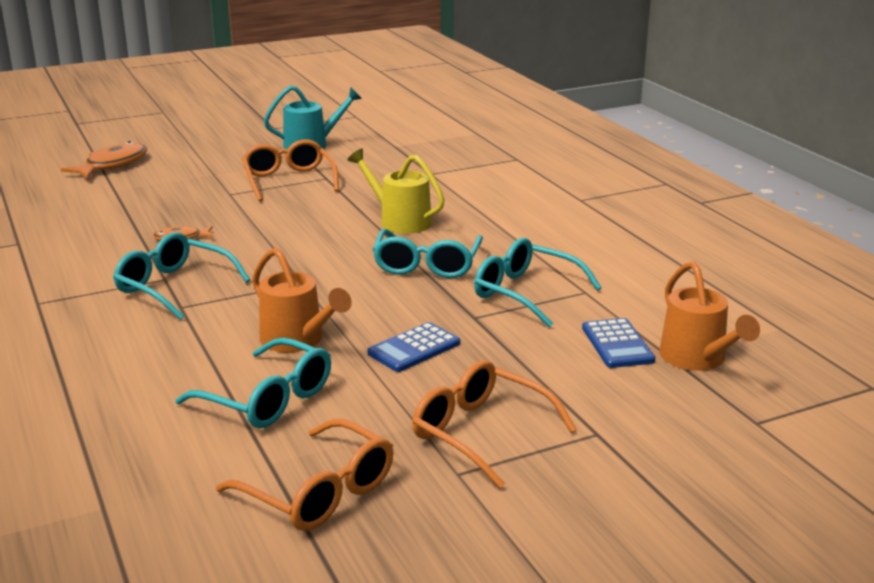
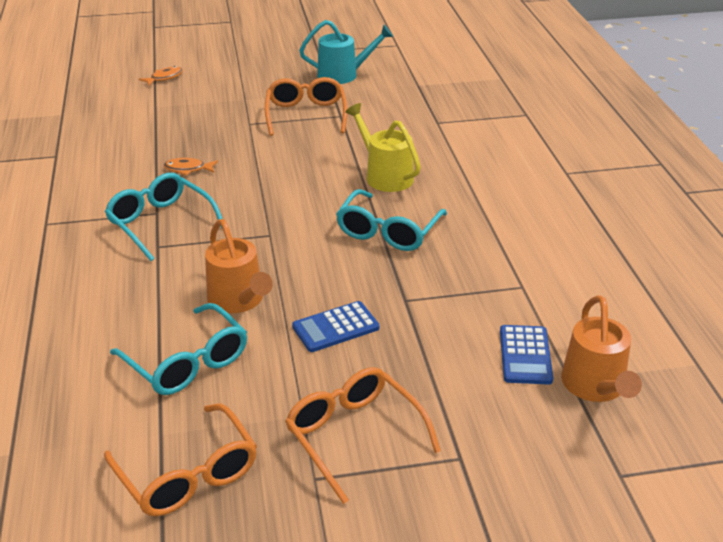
camera: 15 degrees right, 10 degrees up
(112, 165) = (164, 78): orange fish -> orange fish, size x0.56
(525, 293) = (464, 279): turquoise glasses -> none

